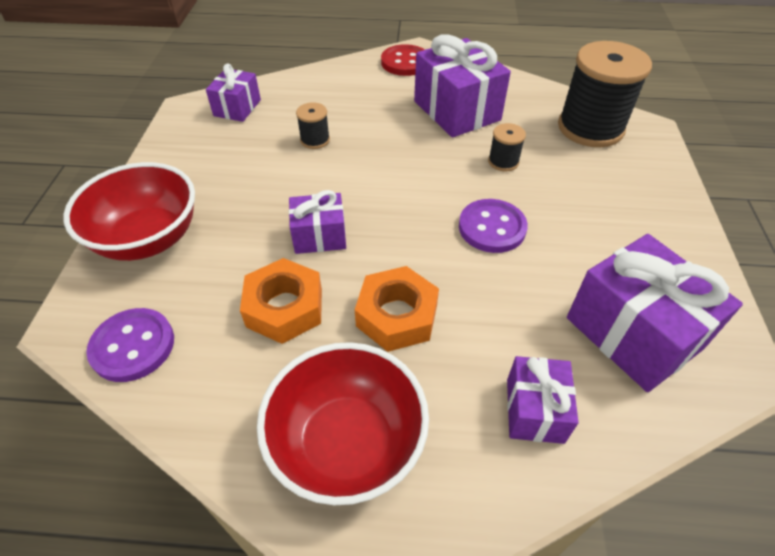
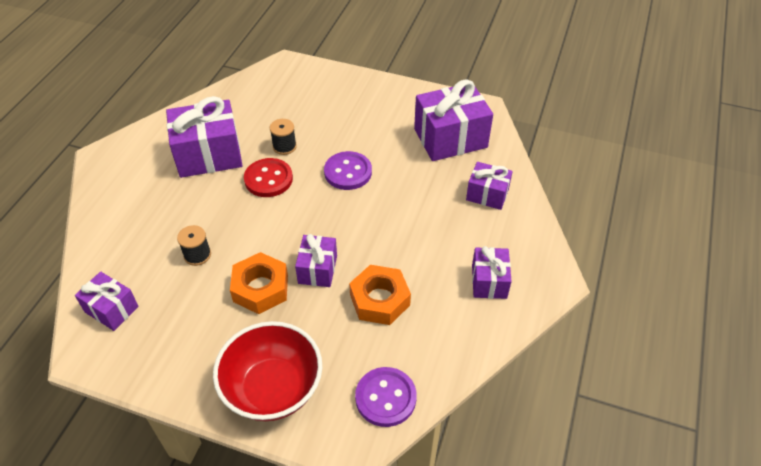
camera: 75 degrees left, 0 degrees up
(347, 443) = (489, 281): red bowl -> purple gift
(397, 315) = (406, 239): orange nut -> orange nut (260, 288)
(405, 62) = (116, 170): red button -> red button (268, 179)
(590, 128) = (271, 90): black spool -> none

